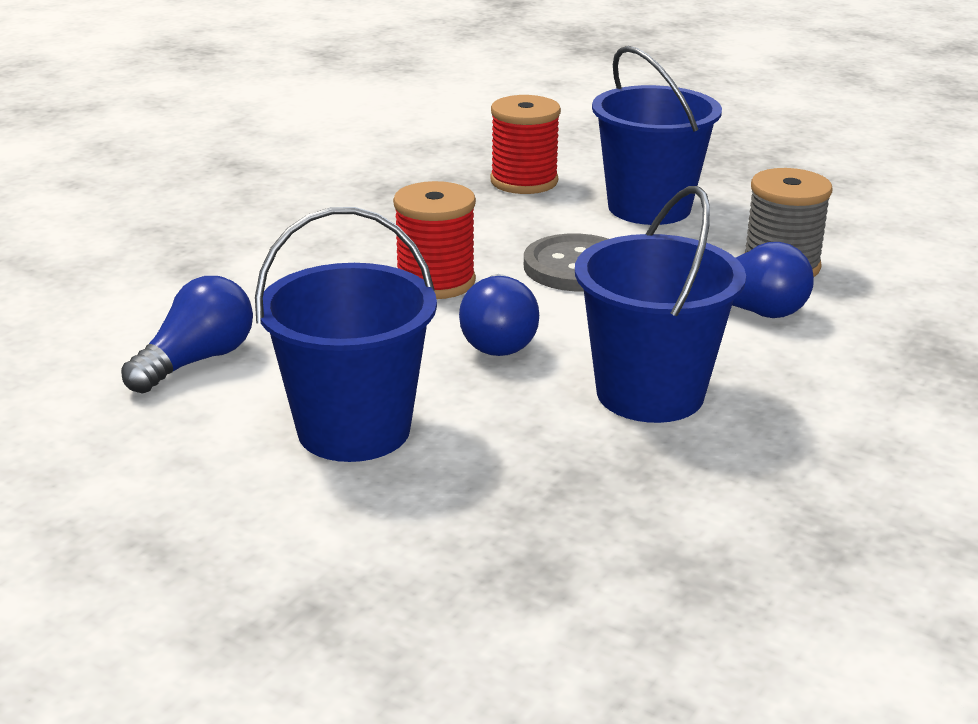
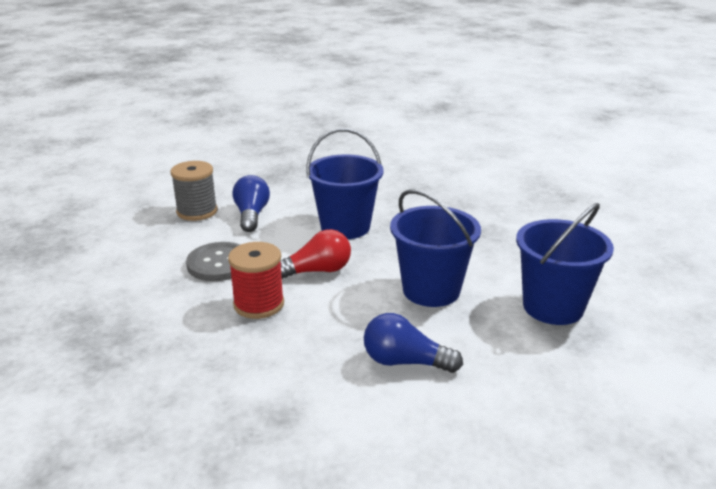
camera: 110 degrees left, 0 degrees up
(498, 338) = (317, 271): blue light bulb -> red light bulb
(524, 181) = (81, 305): red spool -> none
(649, 208) = (124, 254): blue bucket -> blue bucket (553, 307)

